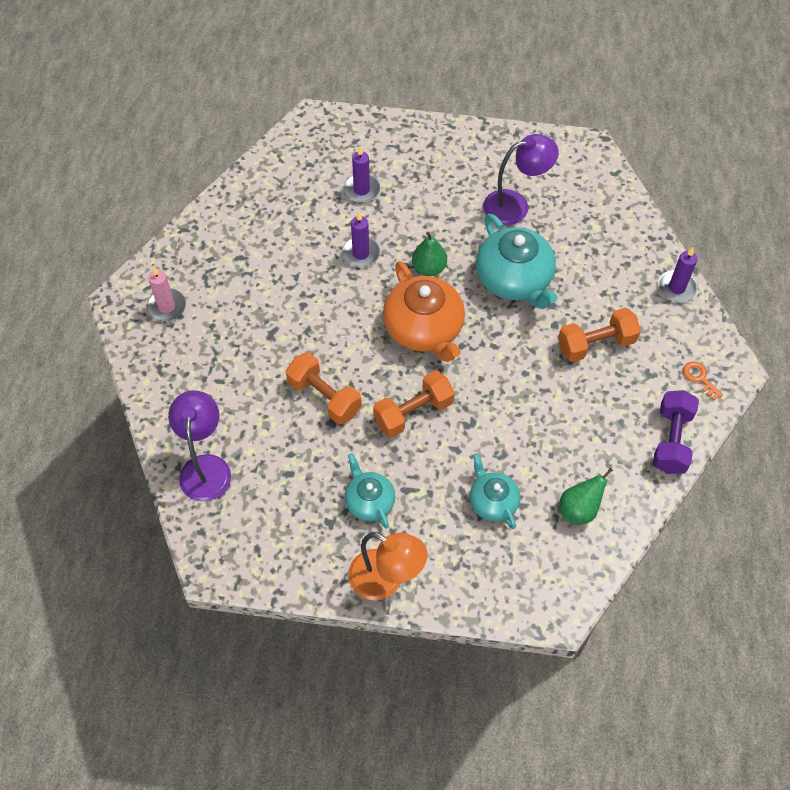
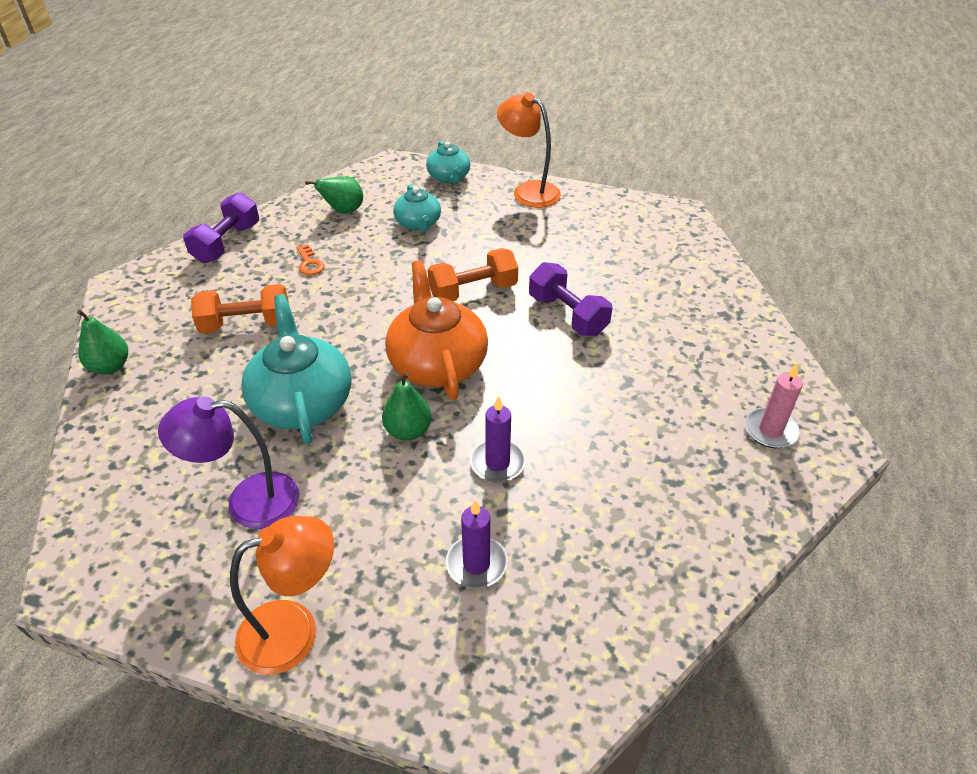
camera: 170 degrees left, 15 degrees down
(205, 467) = (695, 275): purple lamp -> none
(324, 397) = (568, 315): orange dumbbell -> purple dumbbell
(369, 501) = (533, 235): turquoise teapot -> turquoise teapot (449, 177)
(453, 144) = (294, 630): none -> orange lamp
(676, 288) = (110, 366): purple candle -> green pear
(699, 378) = (159, 283): orange key -> orange key (309, 263)

